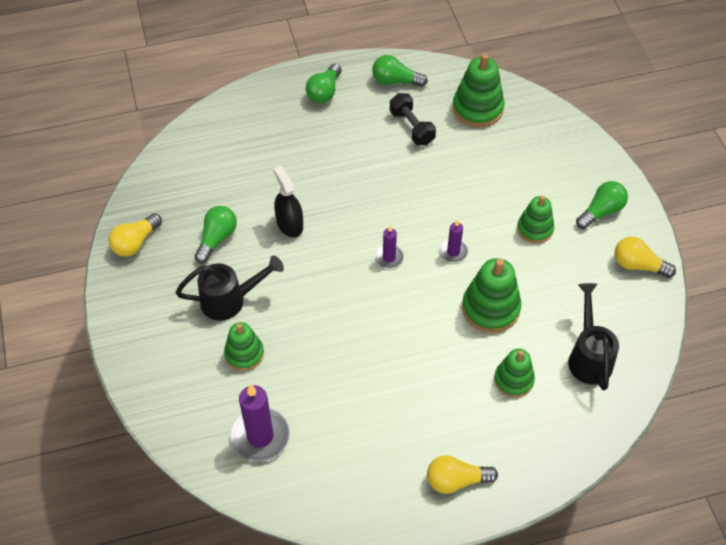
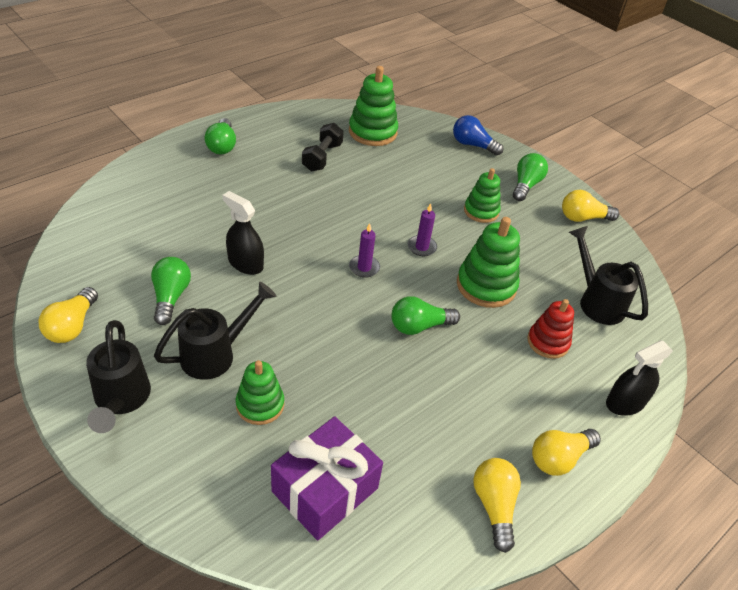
camera: 30 degrees left, 10 degrees down
(147, 316) = (121, 400): none -> black watering can
(260, 436) = (325, 489): purple candle -> purple gift
(379, 496) = (494, 506): none -> yellow light bulb
(395, 81) = (286, 125): green light bulb -> green light bulb (419, 326)
(411, 127) = (322, 157): black dumbbell -> black dumbbell turned 75 degrees clockwise
(513, 380) = (548, 342): green stacking toy -> red stacking toy
(547, 457) = (625, 402): none -> black spray bottle
(574, 149) = (472, 145): none -> blue light bulb

